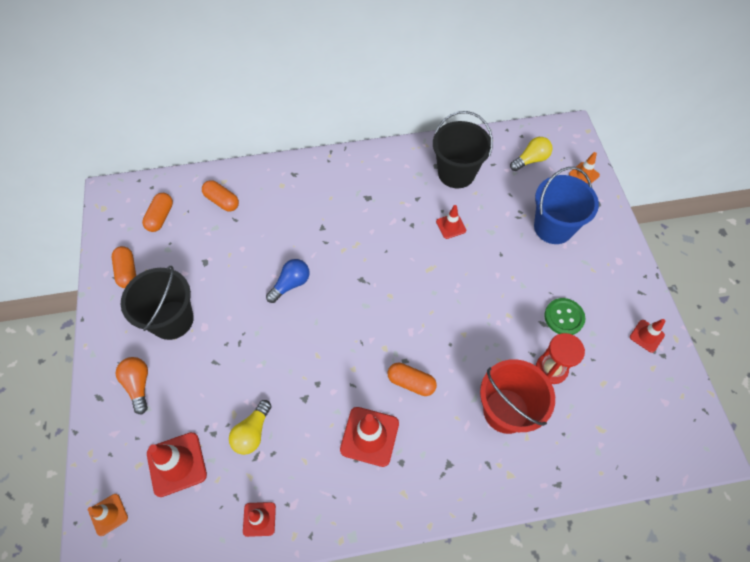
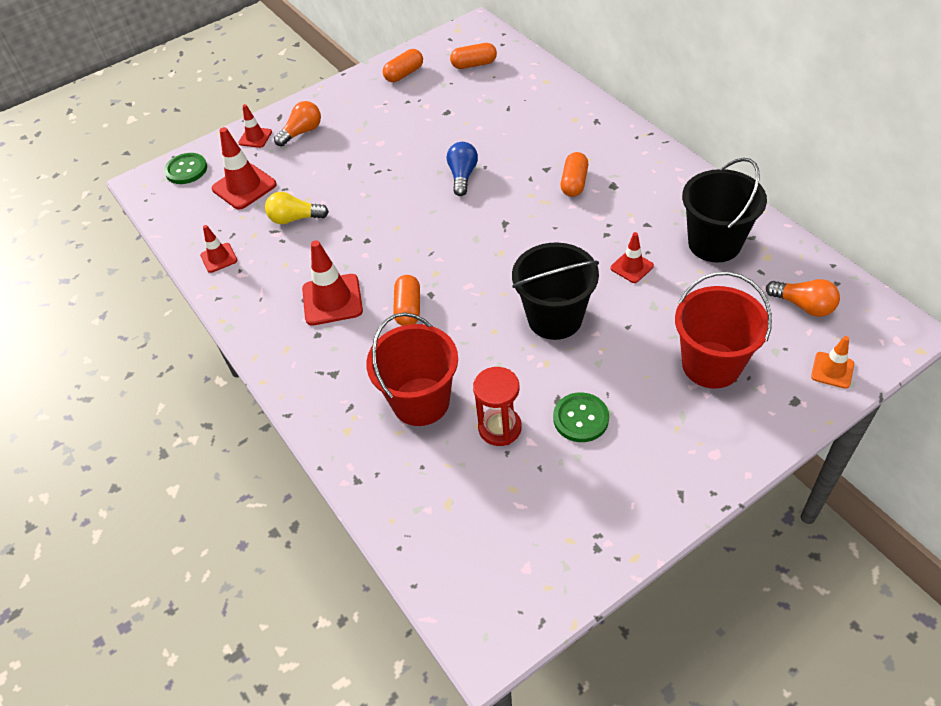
camera: 70 degrees right, 10 degrees down
(108, 514) = (186, 170): orange traffic cone -> green button
(172, 320) = (374, 121): black bucket -> black bucket (555, 318)
(222, 201) = (522, 91): orange capsule -> orange capsule (574, 183)
(290, 284) = (462, 176): blue light bulb -> blue light bulb turned 105 degrees counterclockwise
(530, 160) = (803, 305): yellow light bulb -> orange light bulb
(553, 227) = (711, 365): blue bucket -> red bucket
(646, 336) = (614, 519): red traffic cone -> red traffic cone (255, 137)

